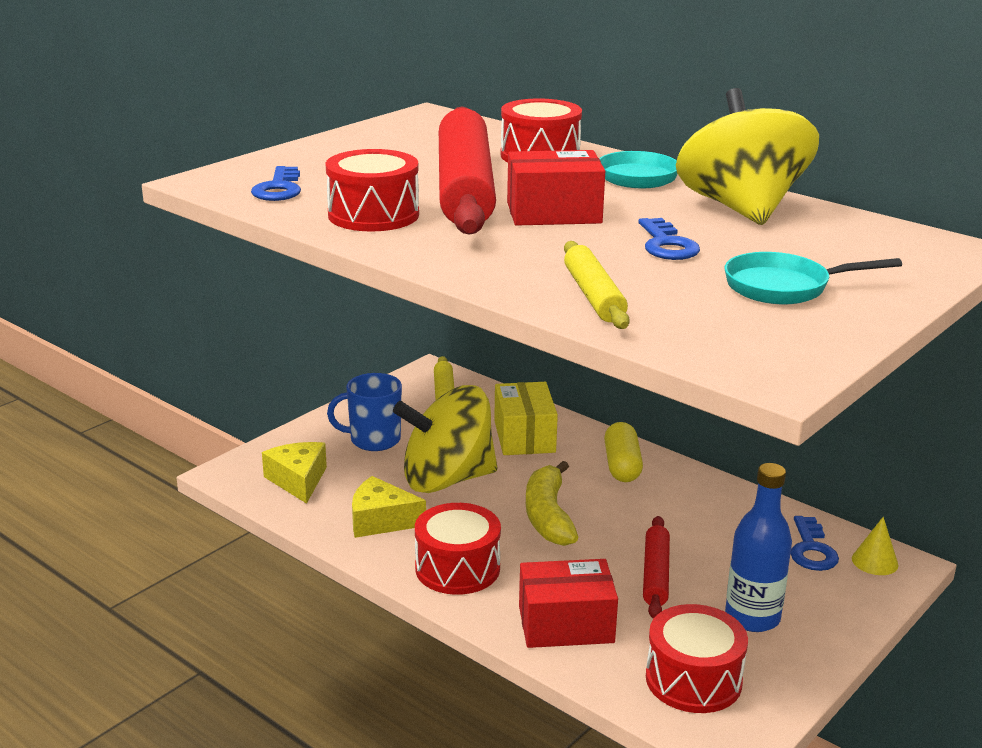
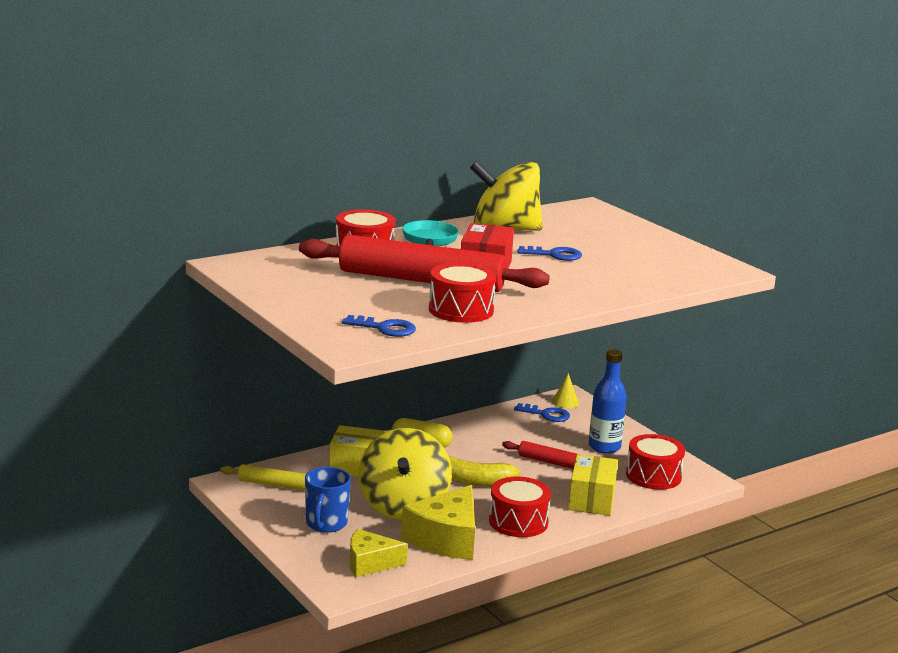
camera: 75 degrees left, 5 degrees down
(381, 520) = (446, 539): yellow cheese -> yellow cheese, size x1.56
(566, 624) = (592, 499): red box -> yellow box
(593, 296) = (624, 282): yellow rolling pin -> none
(784, 287) = (627, 246): turquoise pan -> none

